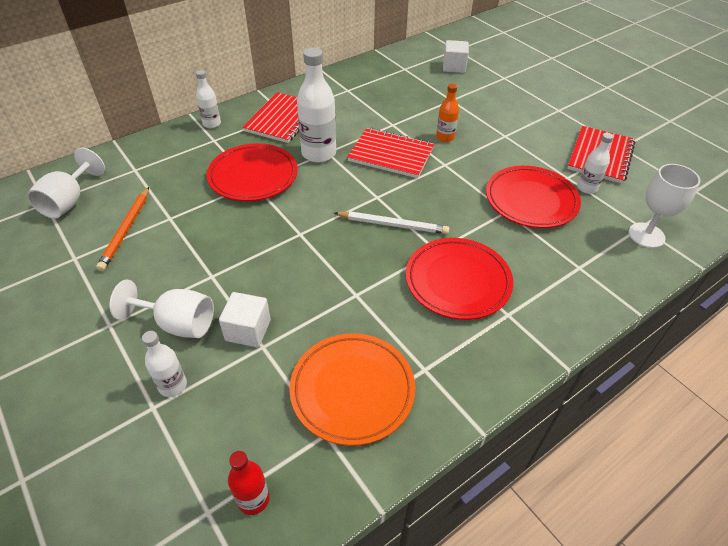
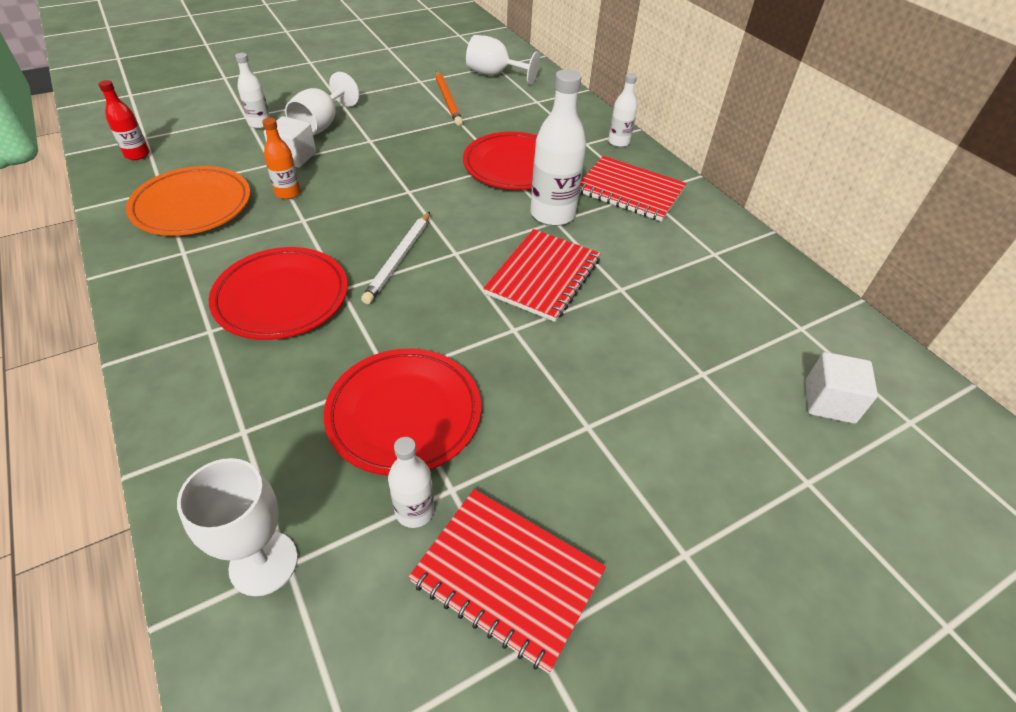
camera: 95 degrees right, 0 degrees up
(126, 230) = (447, 100): orange pencil -> orange pencil turned 120 degrees counterclockwise
(445, 137) = (584, 342): orange bottle -> orange bottle (288, 193)

